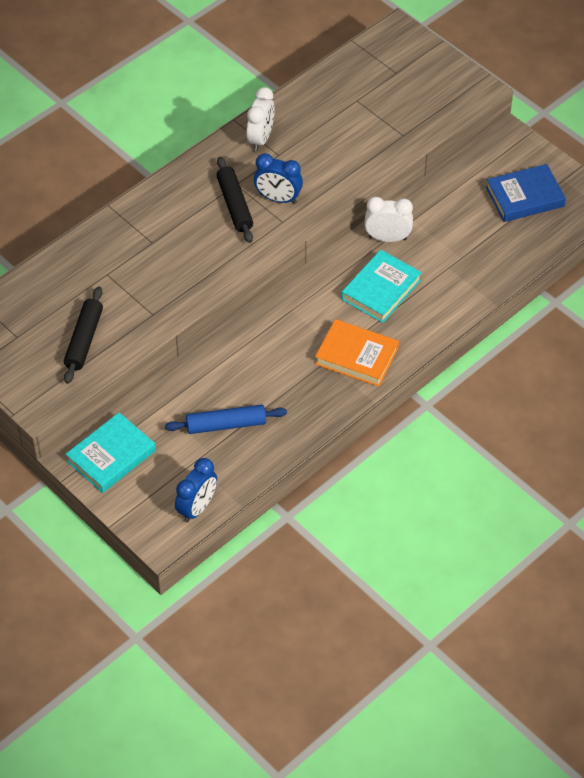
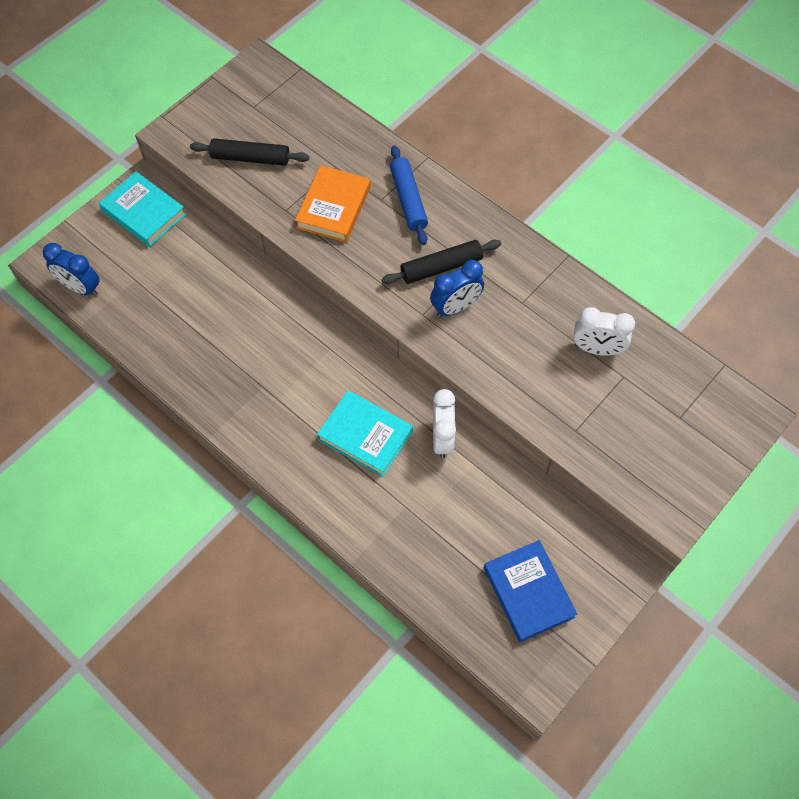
camera: 85 degrees right, 10 degrees up
(226, 425) = (179, 303): blue rolling pin -> blue rolling pin (408, 200)
(261, 139) = (543, 283): white clock -> white clock (597, 349)
(278, 198) = (455, 307): blue clock -> blue clock turned 135 degrees counterclockwise
(356, 356) = (270, 416): orange book -> orange book (334, 207)

